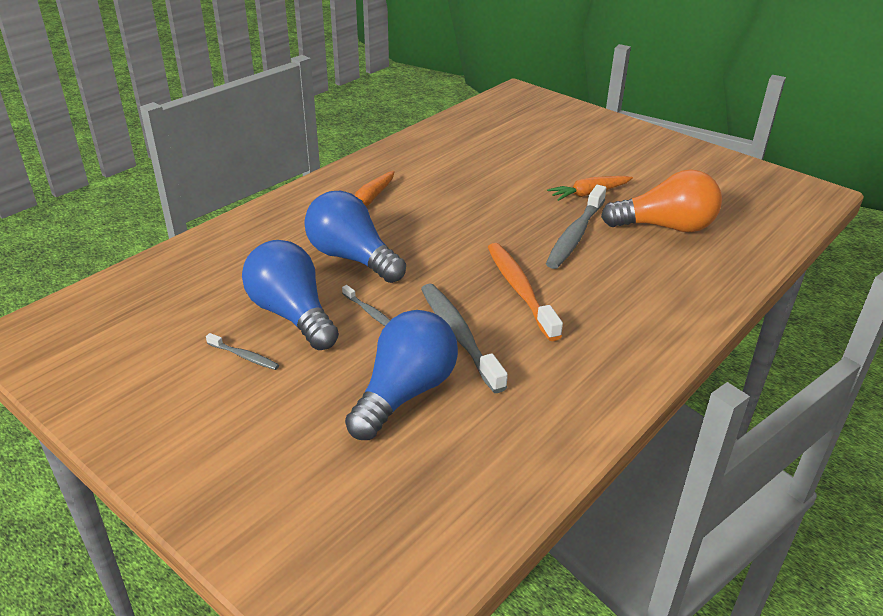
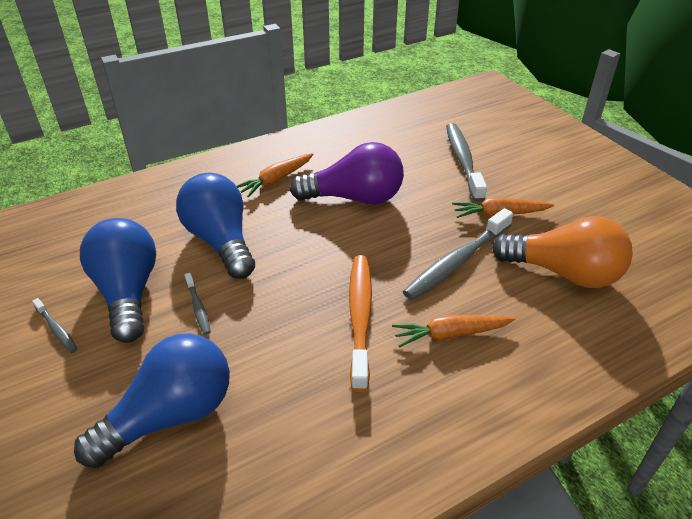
camera: 20 degrees right, 5 degrees up
(454, 202) = (355, 198): none -> purple light bulb
(459, 336) = (265, 359): grey toothbrush -> grey toothbrush (463, 161)
(602, 287) = (450, 334): none -> orange carrot

